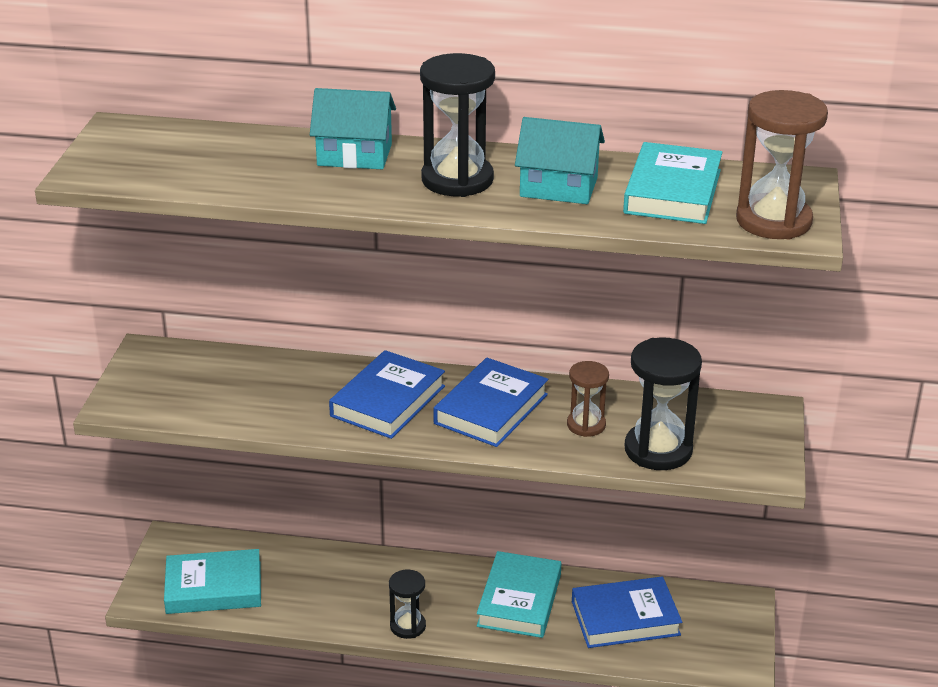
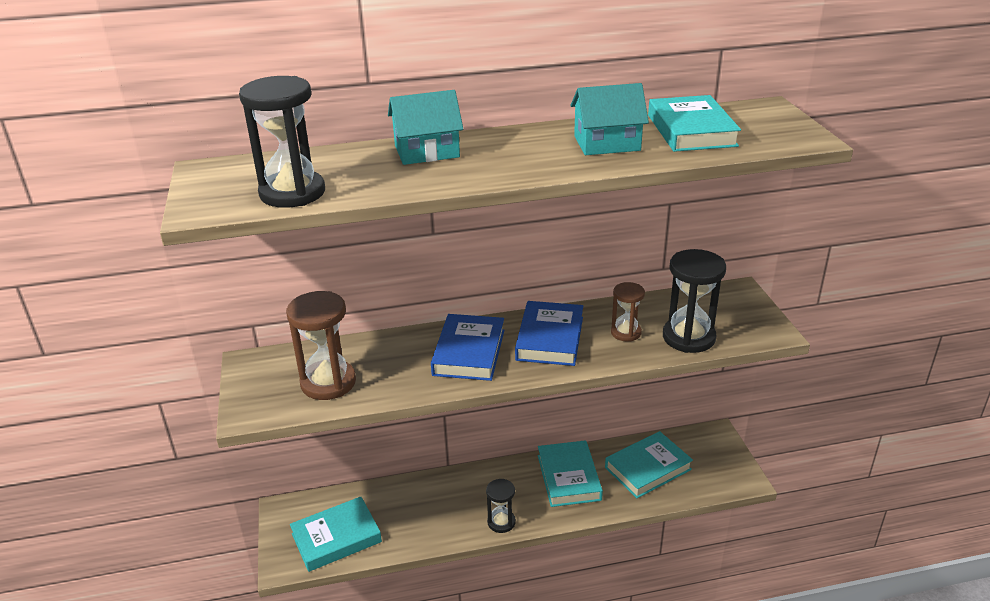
camera: 20 degrees left, 0 degrees up
(457, 180) = (525, 153): black hourglass -> black hourglass (292, 193)
(625, 618) = (648, 468): blue book -> turquoise book
(773, 221) = (781, 135): brown hourglass -> brown hourglass (328, 382)

